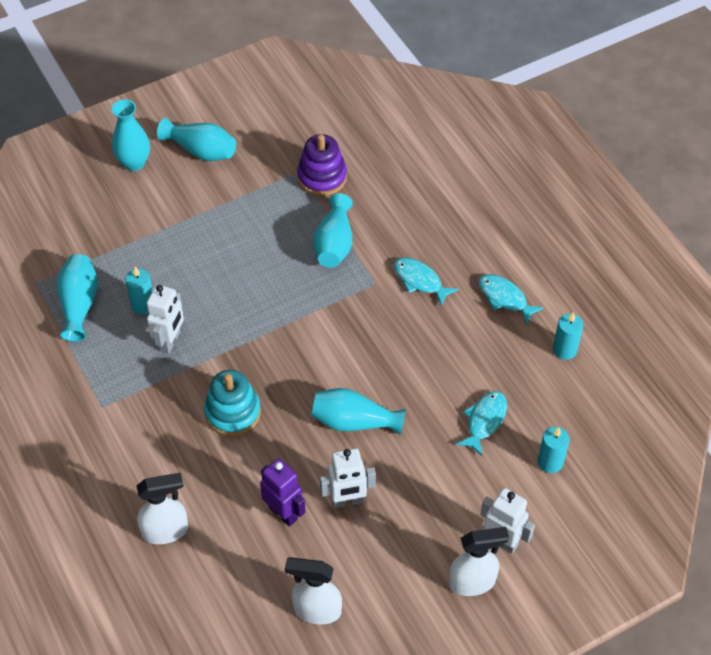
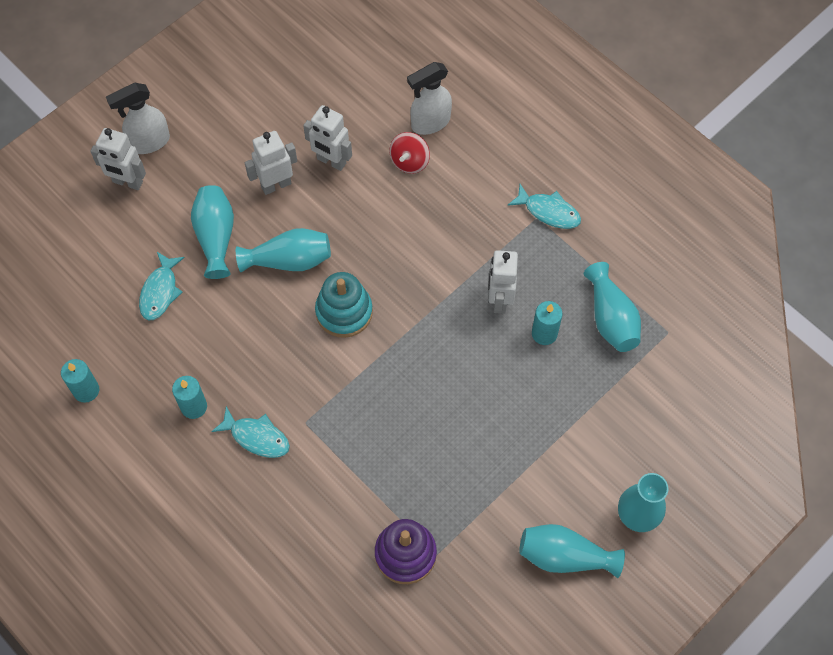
camera: 165 degrees right, 10 degrees up
(203, 493) = (409, 161): none -> red spinning top
(233, 412) = (409, 242): turquoise stacking toy -> turquoise stacking toy (344, 312)
(283, 513) = (331, 161): purple robot -> white robot
(316, 610) = (279, 90): white spray bottle -> none
(334, 244) = (364, 462): turquoise vase -> turquoise vase (216, 237)
(505, 298) = (158, 438): turquoise fish -> turquoise fish (548, 211)
(550, 462) = (90, 265): turquoise candle -> turquoise candle (194, 406)

